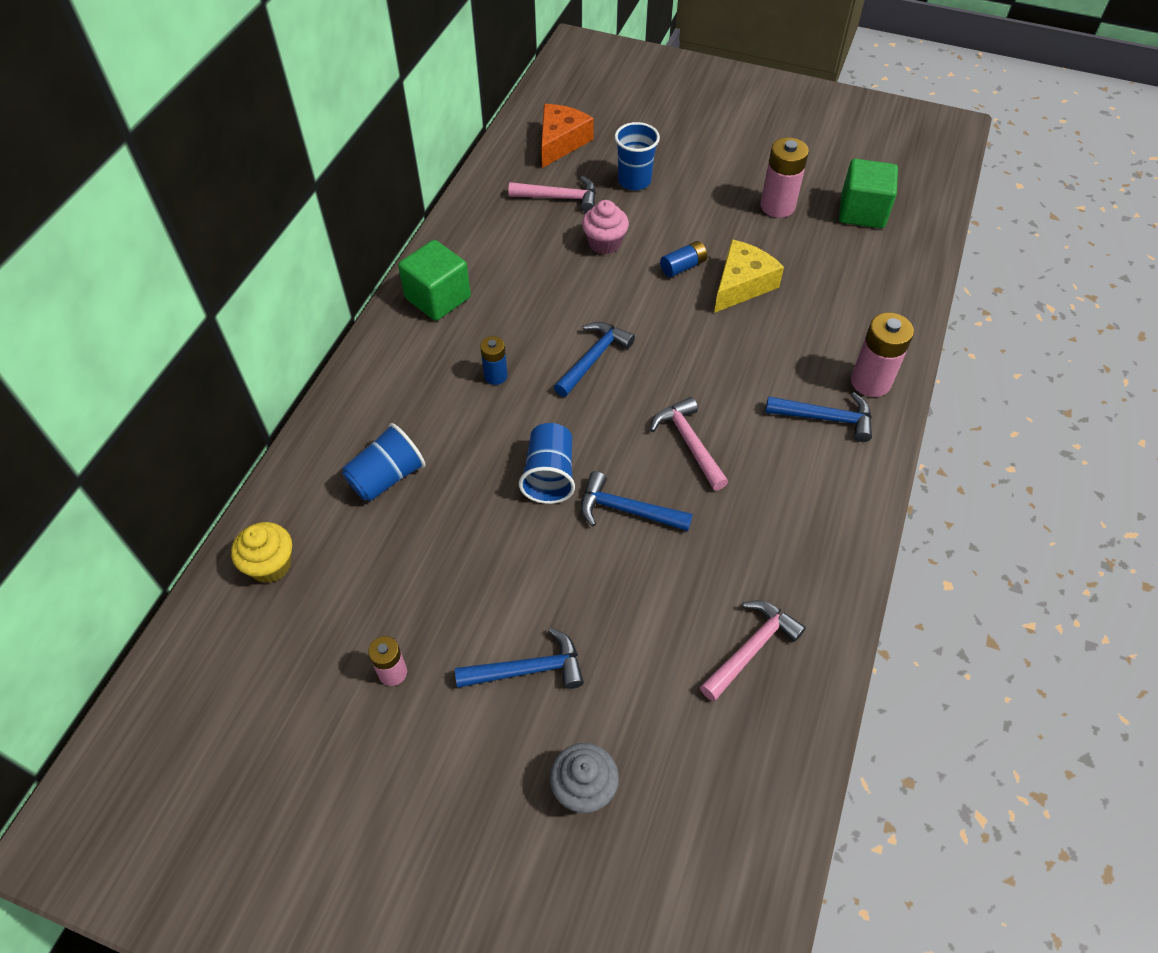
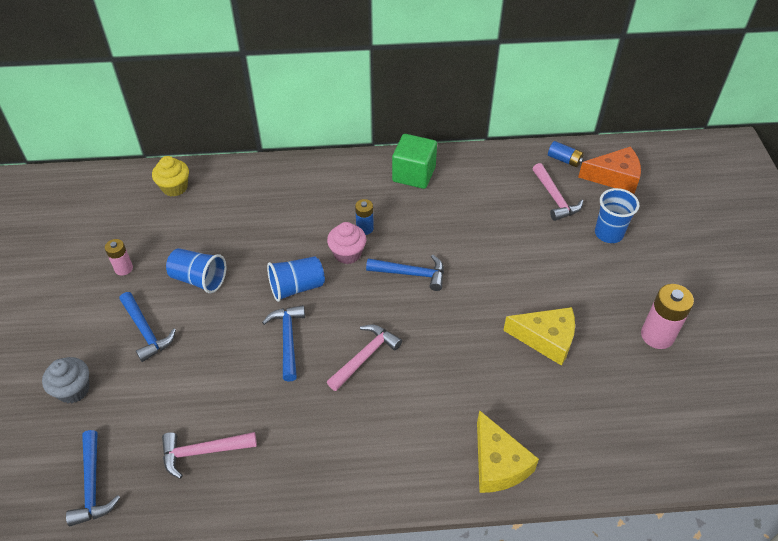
camera: 65 degrees right, 5 degrees down
(386, 477) = (256, 210): blue cup -> blue cup (199, 279)
(604, 243) = (528, 240): pink cupcake -> pink cupcake (347, 254)
(683, 266) = (538, 295): blue battery -> blue battery (564, 160)
(751, 648) = (203, 452): pink hammer -> pink hammer turned 150 degrees clockwise
(825, 418) = (439, 440): blue hammer -> blue hammer (93, 485)
(862, 212) = (702, 401): green cube -> none
(870, 382) = (498, 463): pink battery -> yellow cheese

